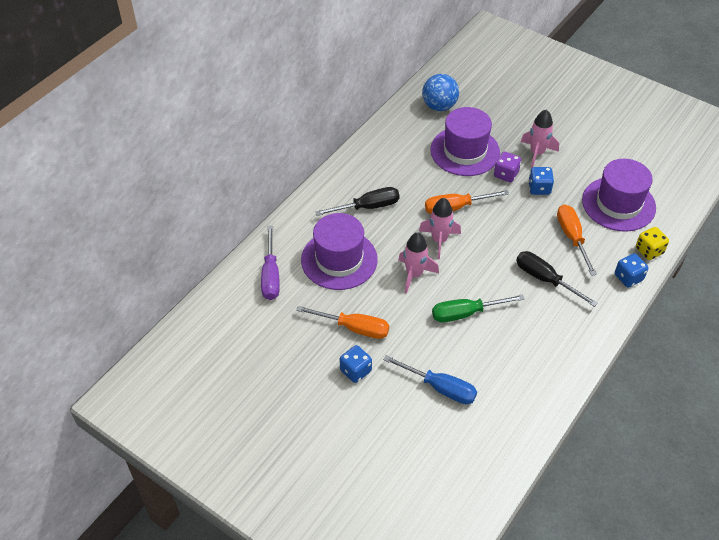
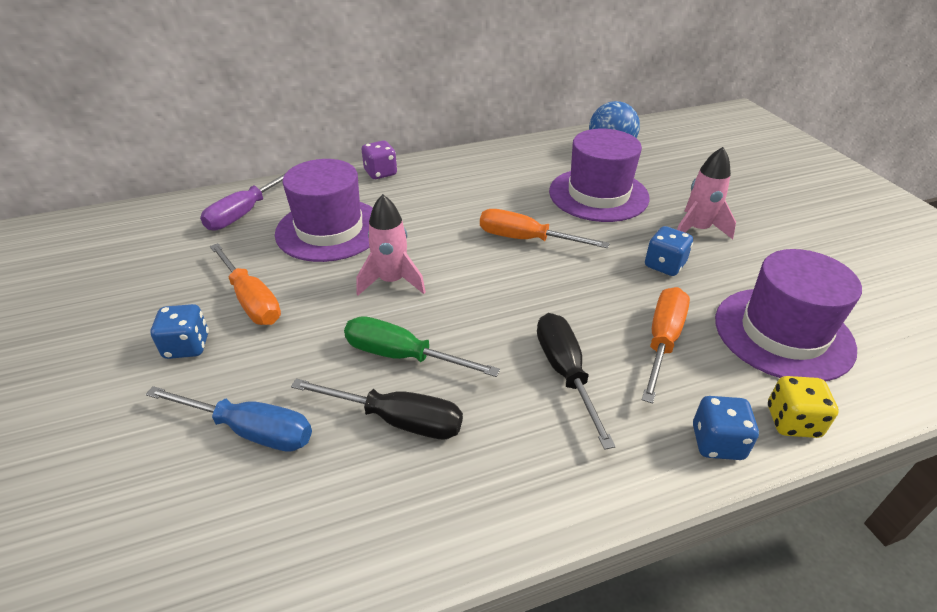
camera: 35 degrees right, 10 degrees down
(368, 207) = (423, 199): black screwdriver -> black screwdriver (397, 420)
(439, 240) = (465, 262): pink rocket -> none
(440, 388) = (250, 430): blue screwdriver -> blue screwdriver turned 45 degrees counterclockwise
(506, 174) = (630, 234): purple dice -> purple dice (380, 173)

